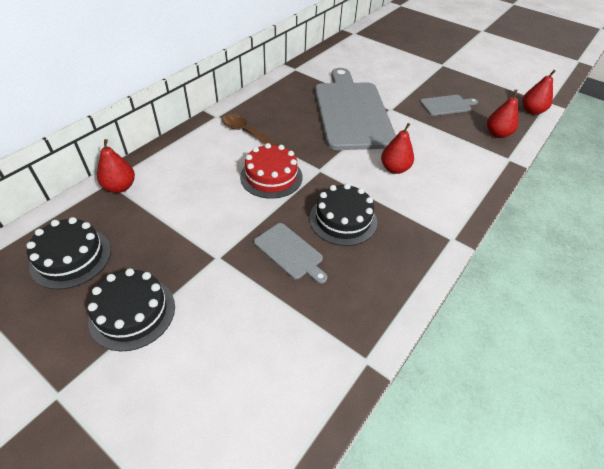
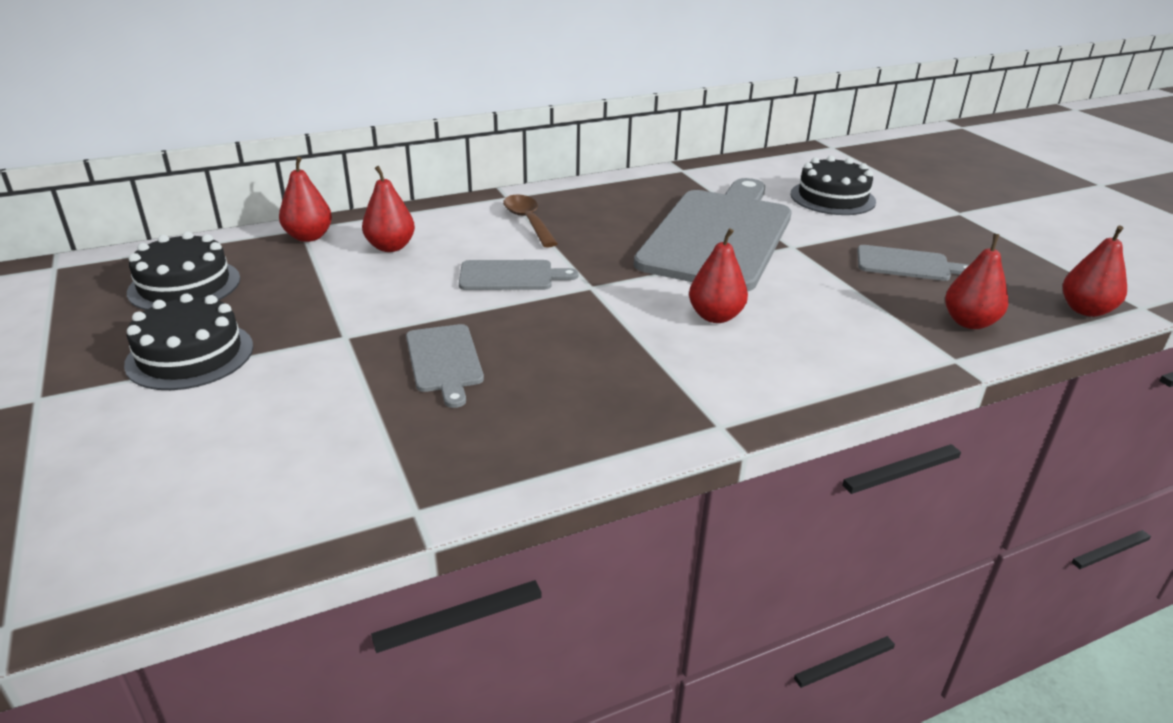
camera: 30 degrees right, 15 degrees down
(181, 178) = (390, 247): none -> red pear
(271, 176) = (510, 276): red cake -> grey cutting board
(343, 219) = (562, 350): black cake -> black cake (832, 198)

